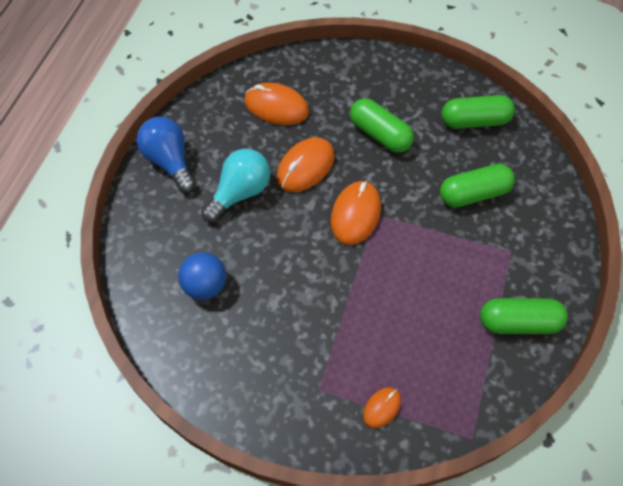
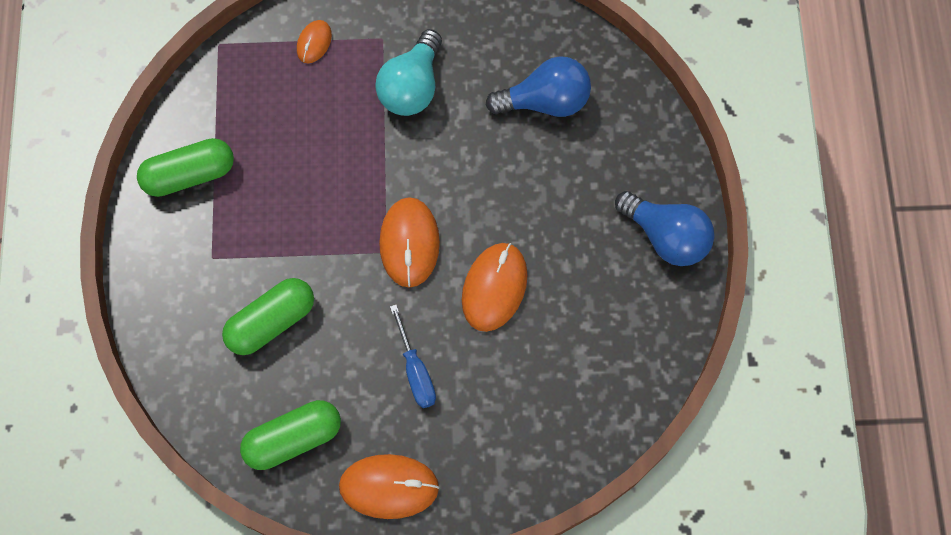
camera: 160 degrees right, 10 degrees up
(205, 285) = (545, 101): blue ball -> blue light bulb
(240, 193) = (559, 224): turquoise light bulb -> turquoise light bulb (412, 87)
(276, 107) = (570, 367): orange mouse -> orange mouse (389, 486)
(380, 134) = (416, 371): green capsule -> blue screwdriver

